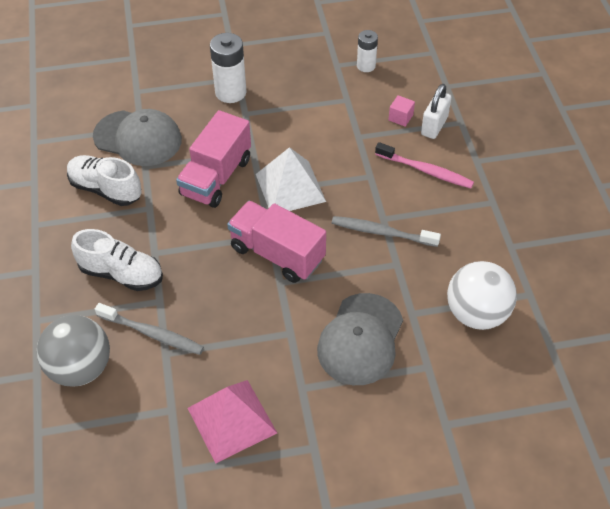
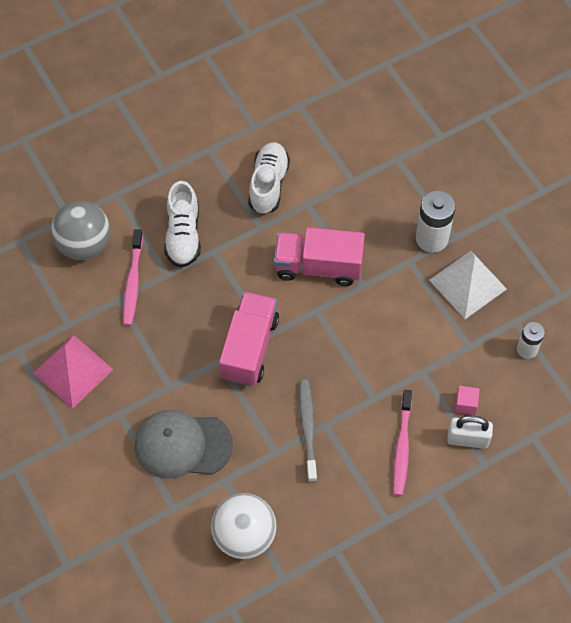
camera: 70 degrees right, 10 degrees up
(138, 138) = (338, 184): grey cap -> none
(152, 333) = (133, 282): grey toothbrush -> pink toothbrush
(290, 187) = (331, 333): white pyramid -> white pyramid (467, 284)

